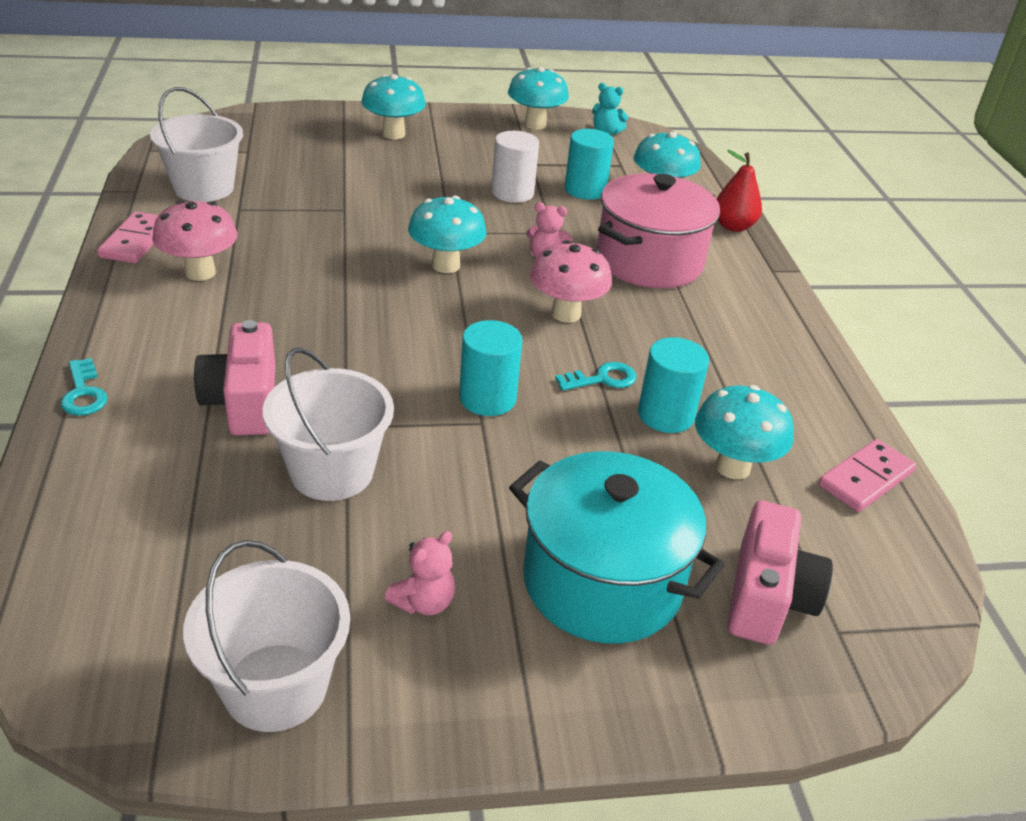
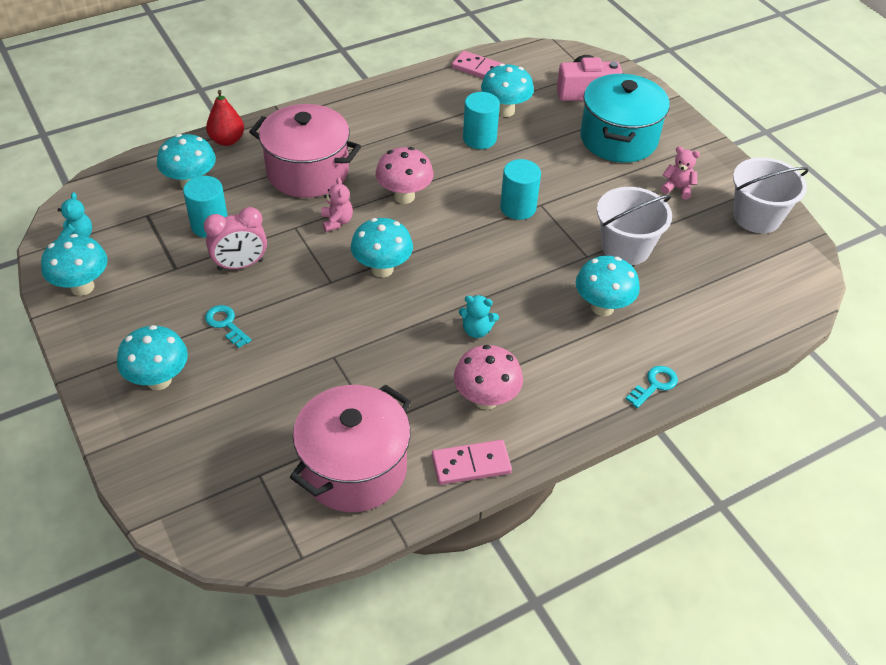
camera: 110 degrees left, 10 degrees up
(204, 188) = (354, 468): white bucket -> pink pot
(243, 402) = (602, 307): pink camera -> turquoise mushroom
(298, 296) = (476, 330): none -> turquoise teddy bear
(512, 193) = (240, 265): white cylinder -> pink clock
(602, 379) = (464, 167): turquoise key -> turquoise key (226, 324)

